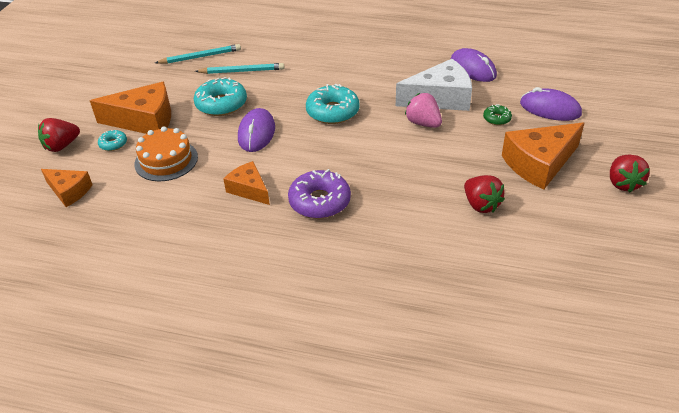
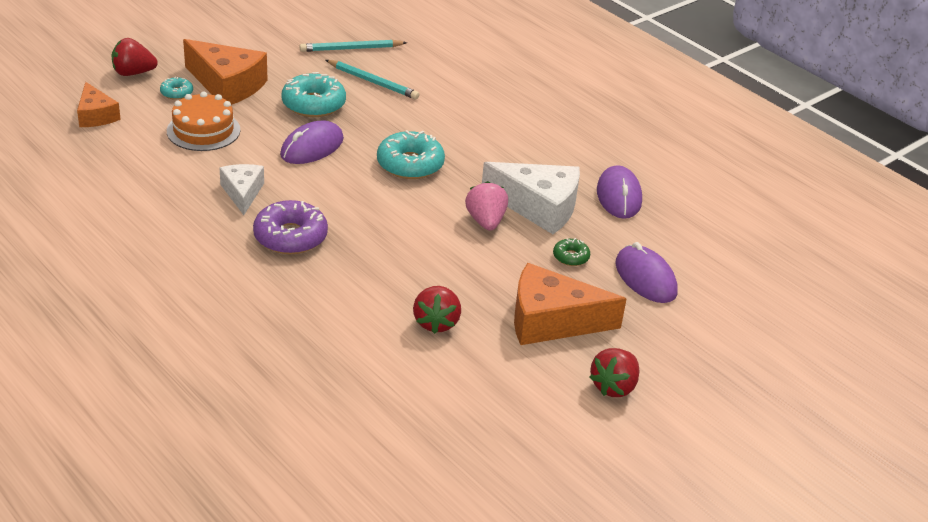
camera: 30 degrees right, 5 degrees down
(200, 57) = (351, 49): turquoise pencil -> turquoise pencil turned 150 degrees clockwise
(249, 189) = (242, 193): orange cheese -> white cheese

